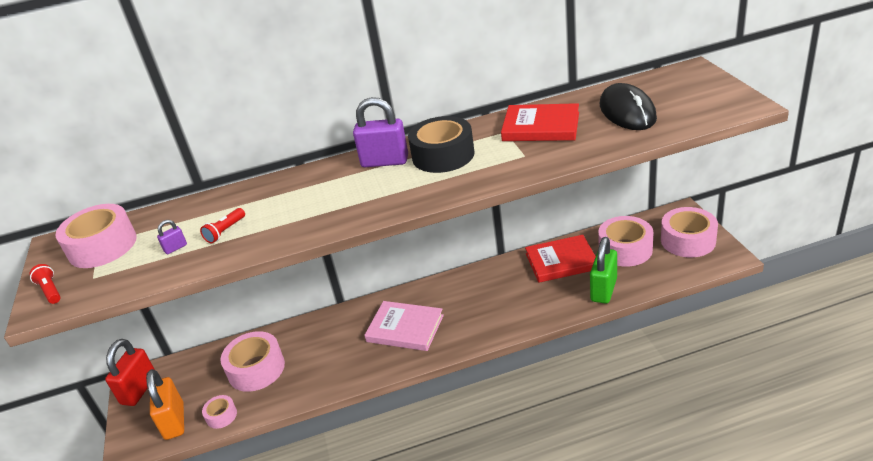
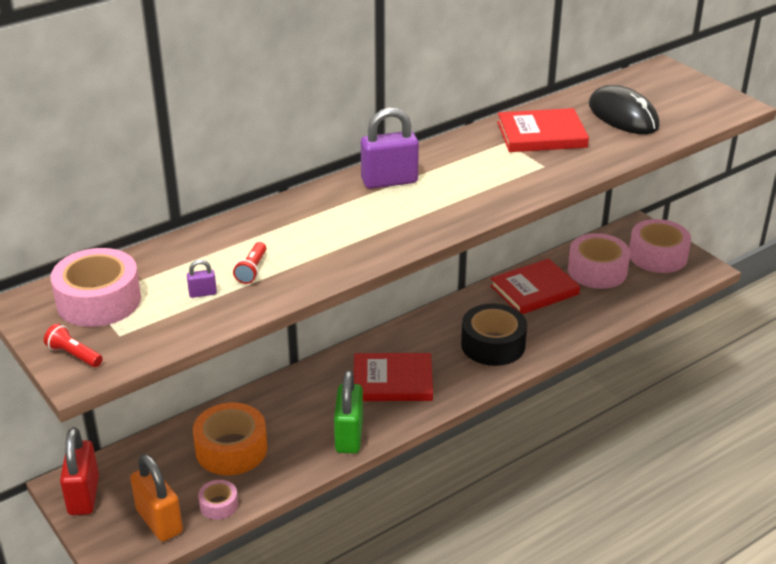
camera: 25 degrees left, 0 degrees up
(175, 248) = (202, 293): purple padlock -> purple padlock turned 45 degrees clockwise
(256, 369) = (231, 449): pink tape -> orange tape
(405, 328) = (392, 381): pink book -> red book
(443, 155) = (453, 170): black tape -> black tape (493, 345)
(603, 290) = (594, 315): green padlock -> green padlock (349, 436)

